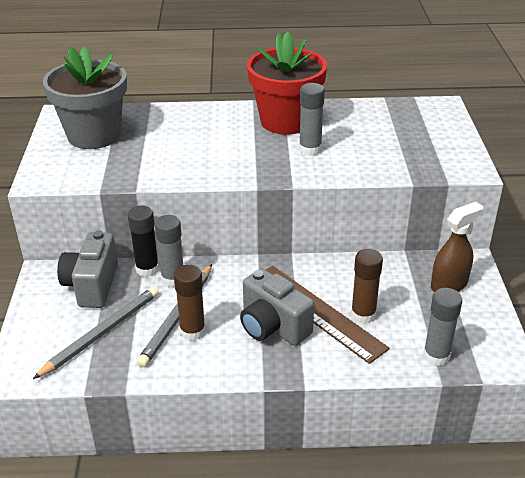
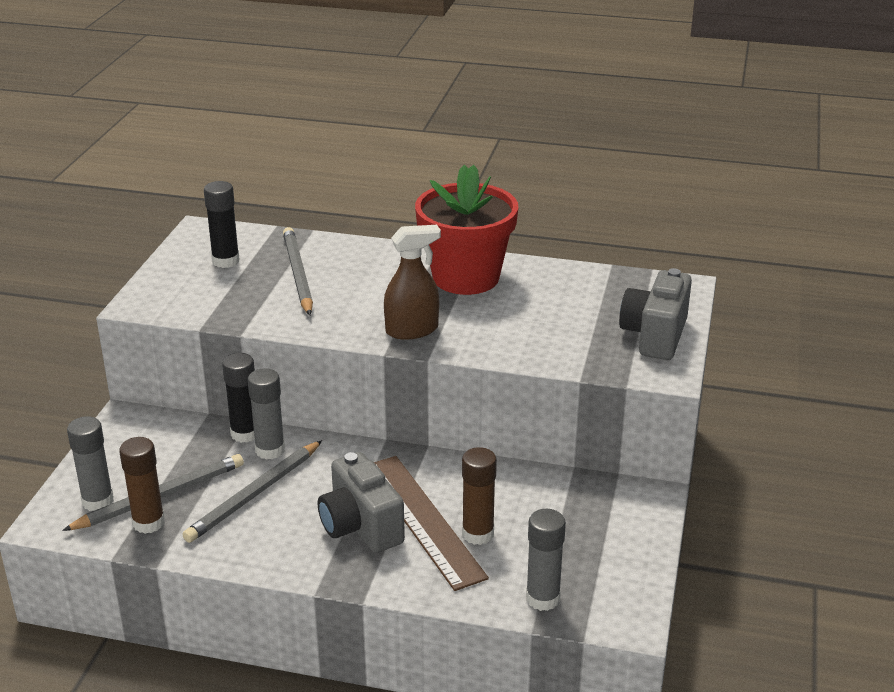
camera: 15 degrees right, 5 degrees down
(92, 285) = (173, 441): grey camera -> grey camera (655, 336)
(94, 135) = (225, 261): grey flower pot -> black glue stick
(156, 137) = (297, 274): none -> grey pencil
(192, 331) = (264, 514): brown glue stick -> brown glue stick (148, 523)
(310, 149) = (475, 317): grey glue stick -> grey glue stick (98, 501)
(449, 285) = (607, 518): brown spray bottle -> brown spray bottle (412, 330)

